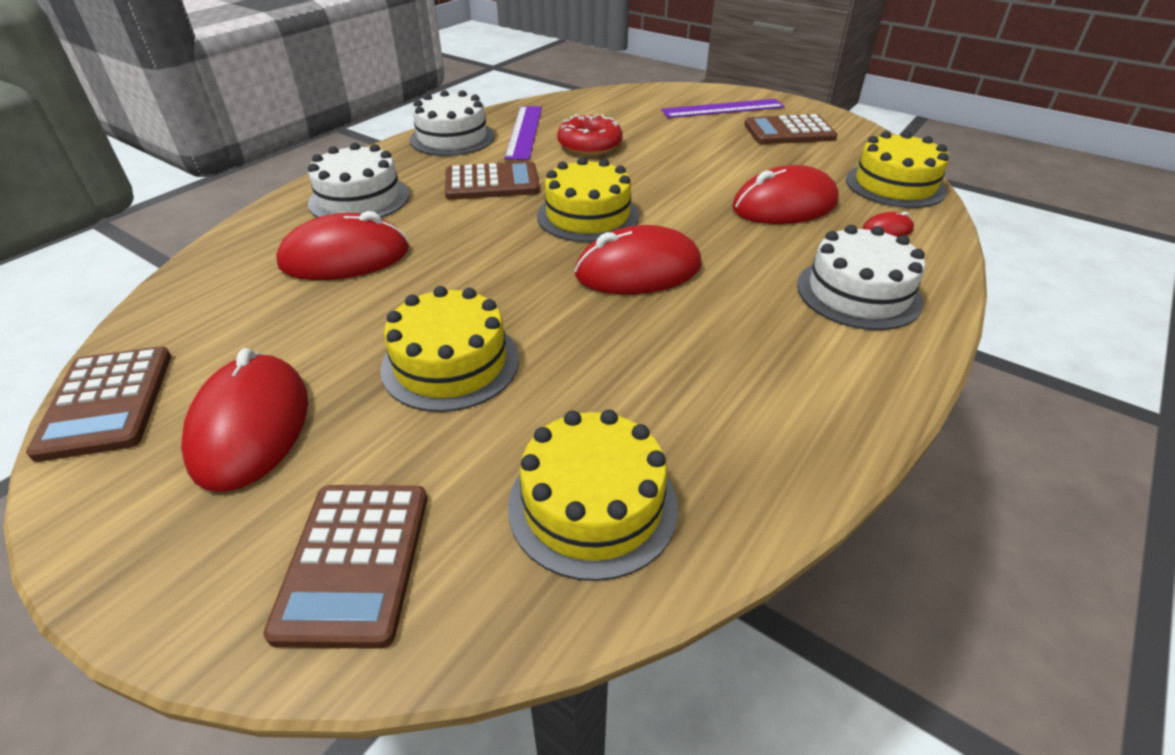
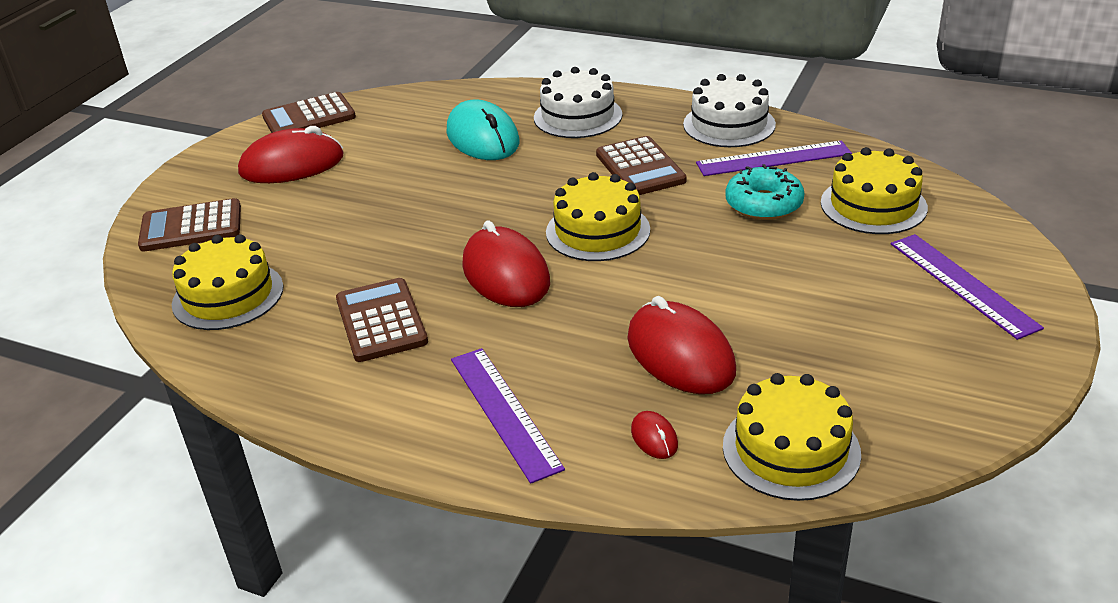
camera: 80 degrees right, 5 degrees down
(345, 257) = (483, 138): red mouse -> turquoise mouse
(450, 363) = (359, 214): yellow cake -> yellow cake (873, 205)
(589, 145) = (763, 204): red donut -> turquoise donut
(789, 132) = (919, 348): brown calculator -> brown calculator (381, 321)
(858, 293) = (504, 412): white cake -> purple ruler

